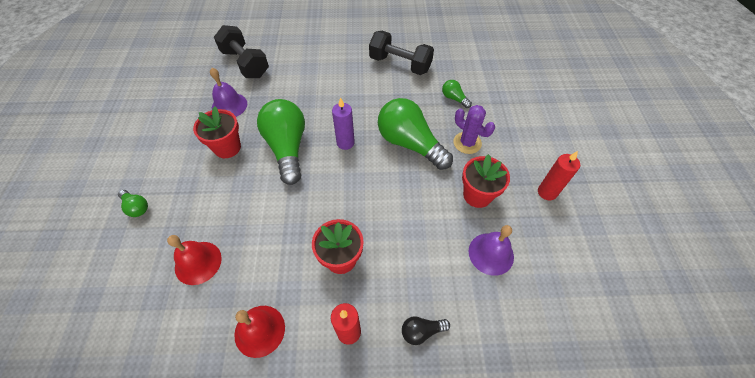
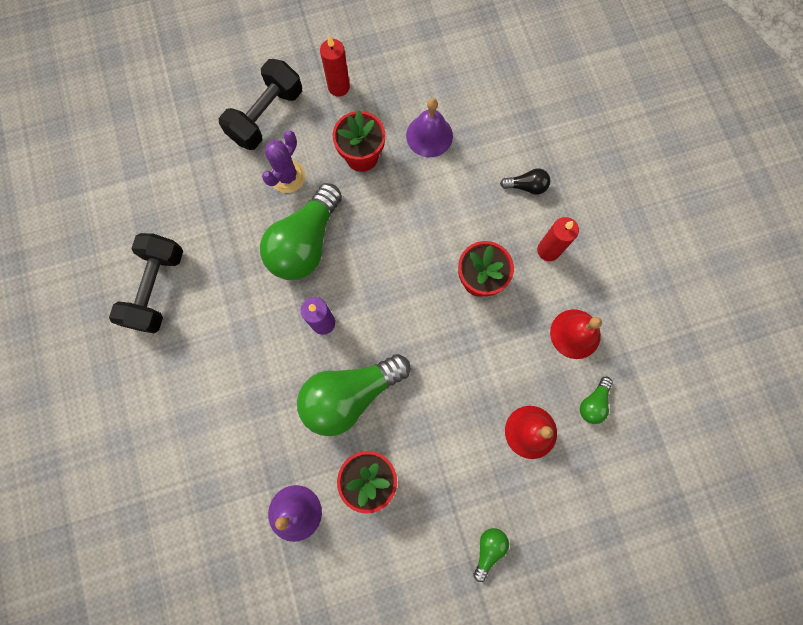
camera: 105 degrees left, 20 degrees up
(245, 63) = (200, 531): black dumbbell -> black dumbbell (266, 116)
(421, 331) = (526, 186): black light bulb -> black light bulb turned 60 degrees counterclockwise
(454, 98) = (213, 203): green light bulb -> green light bulb (593, 403)

